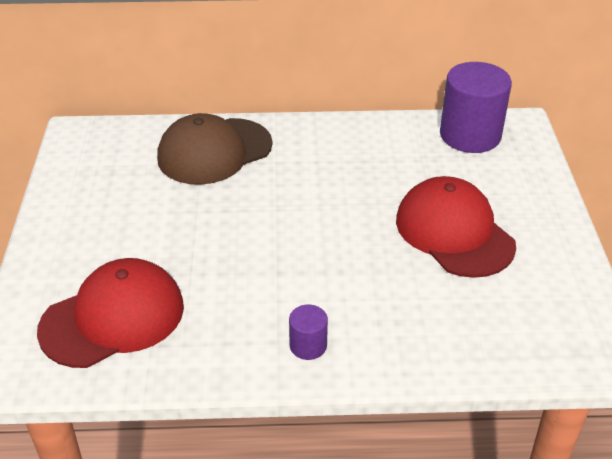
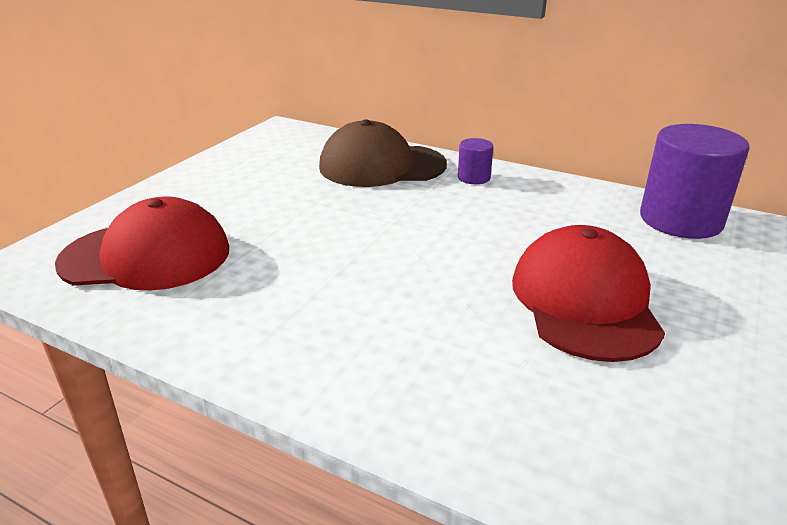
camera: 30 degrees right, 10 degrees down
(308, 345) = (297, 350): purple cylinder -> purple cylinder (474, 178)

